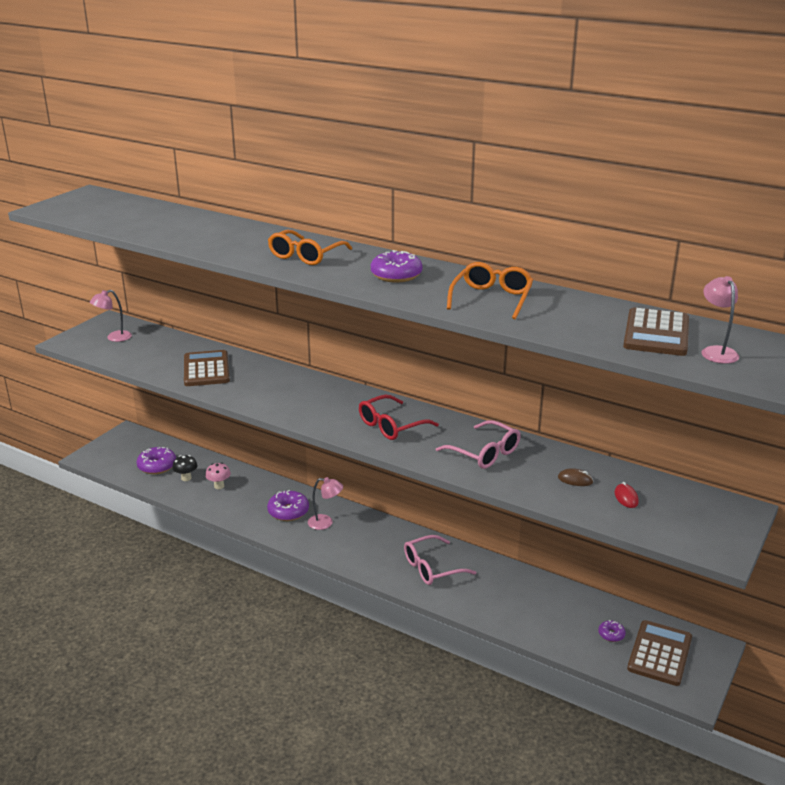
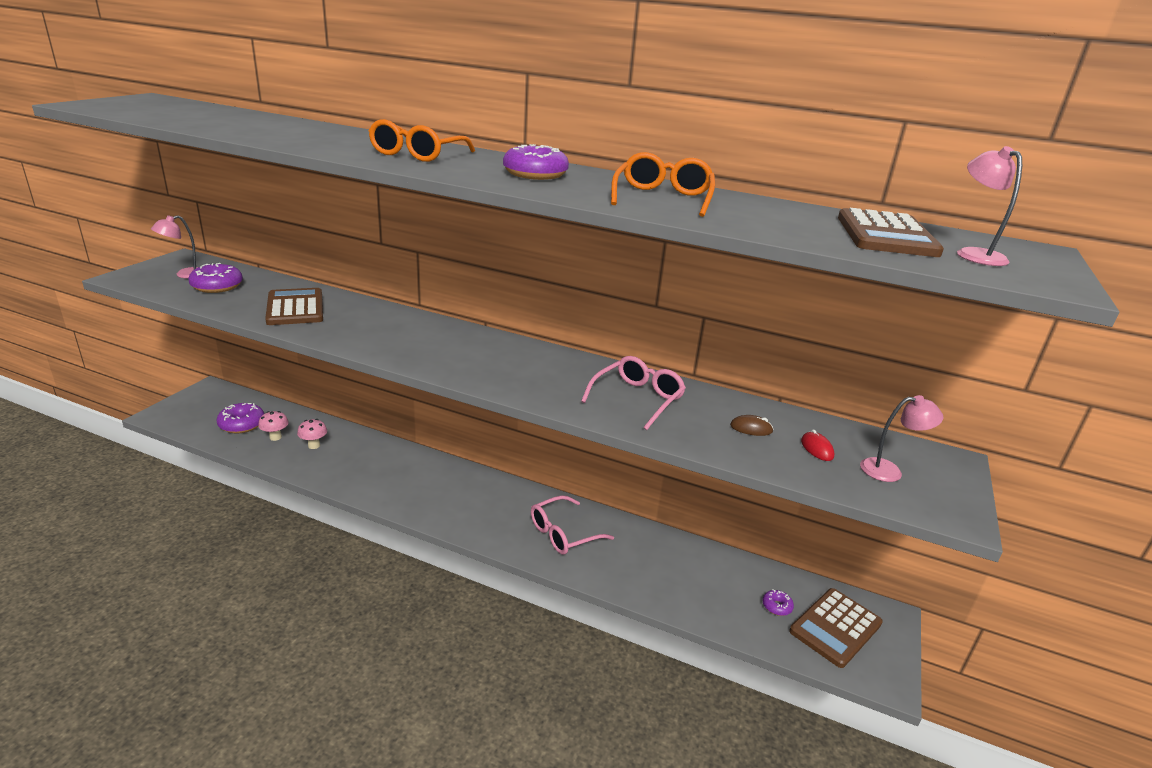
camera: 10 degrees left, 0 degrees up
(186, 478) = (275, 437): black mushroom -> pink mushroom
(288, 511) = (394, 473): purple donut -> purple donut (217, 286)
(325, 523) = (438, 484): pink lamp -> pink lamp (889, 471)
(391, 426) = (521, 369): red glasses -> none
(485, 453) = (637, 399): pink glasses -> pink glasses turned 90 degrees counterclockwise
(660, 653) = (835, 627): brown calculator -> brown calculator turned 150 degrees counterclockwise

